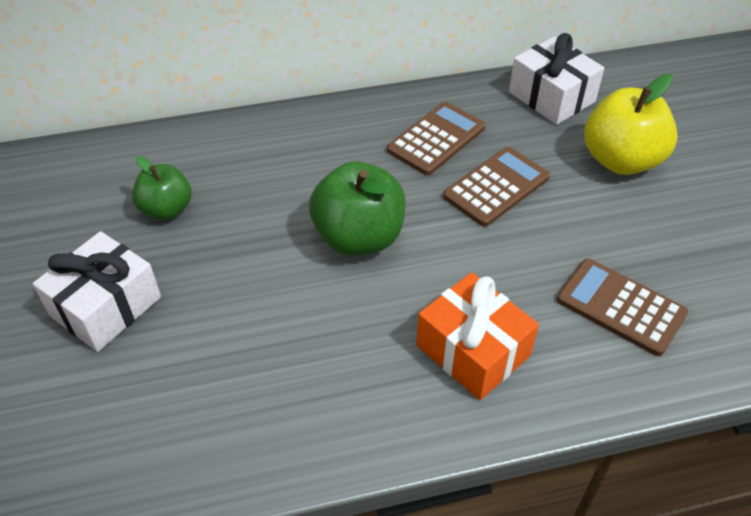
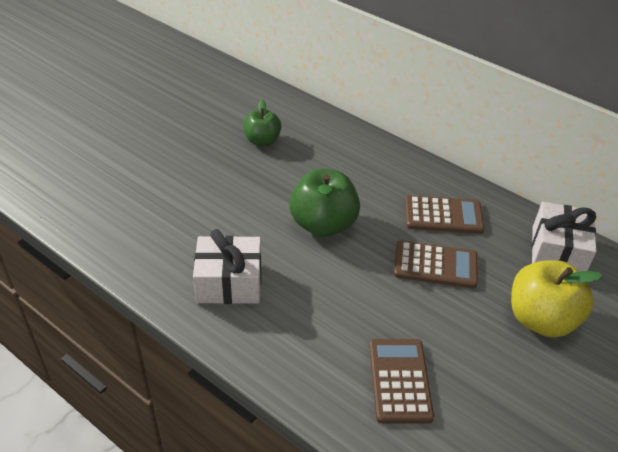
camera: 50 degrees right, 5 degrees down
(106, 306) = (180, 159): white gift -> white gift (229, 282)
(472, 351) = (289, 320): orange gift -> none

